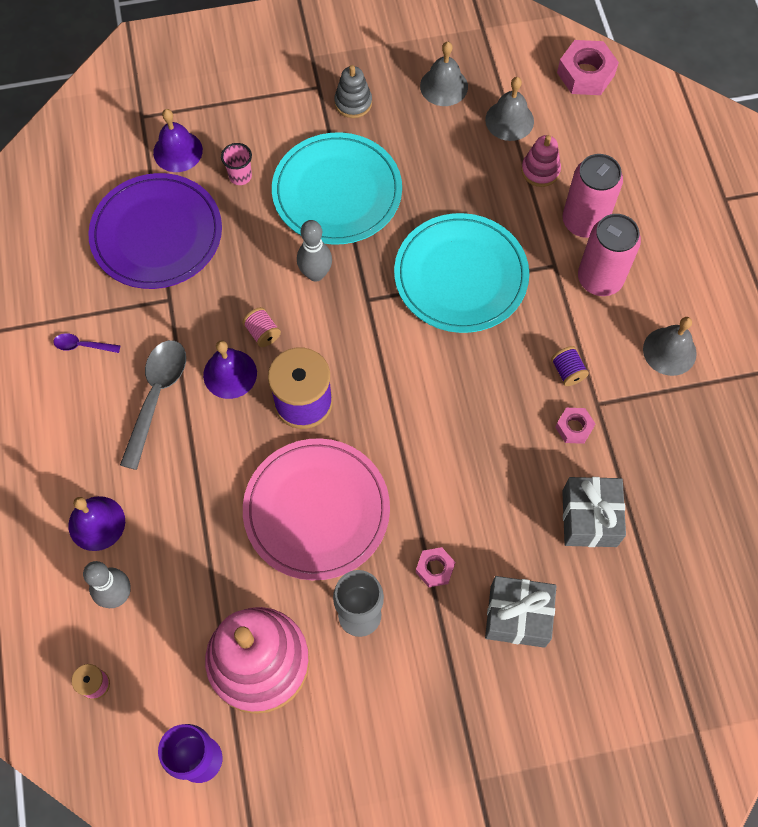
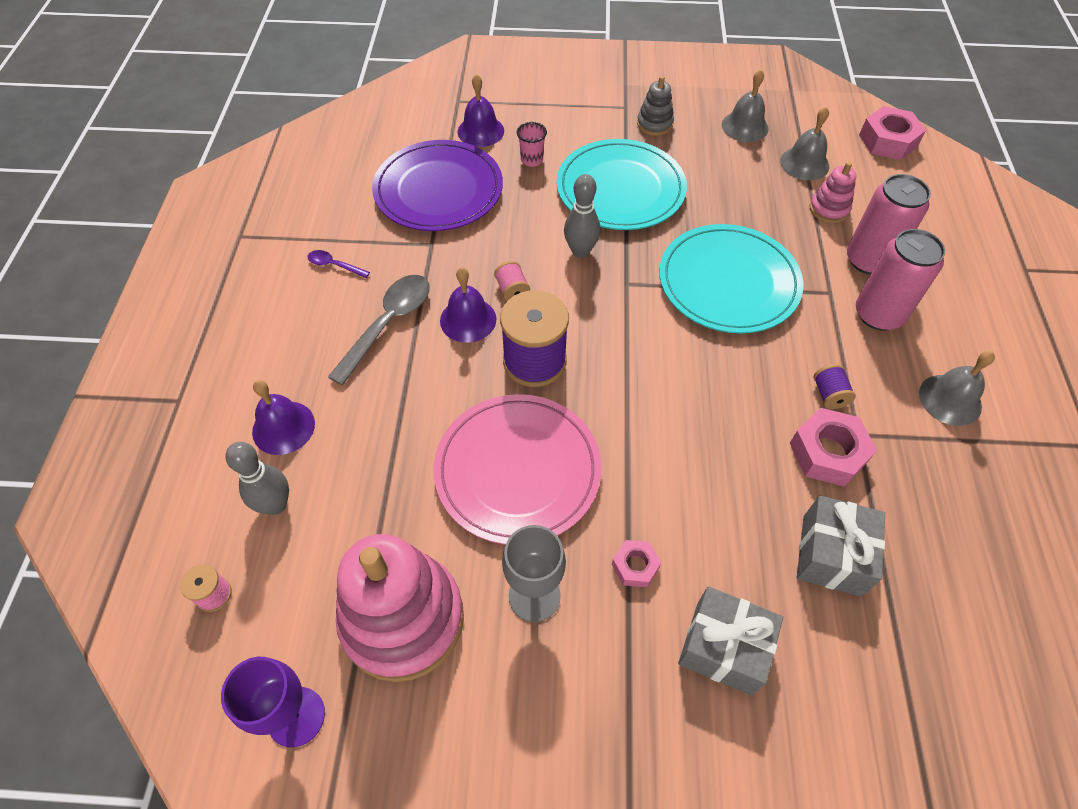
camera: 15 degrees right, 10 degrees down
(574, 427) = (827, 453): pink nut -> pink nut, size x1.75

